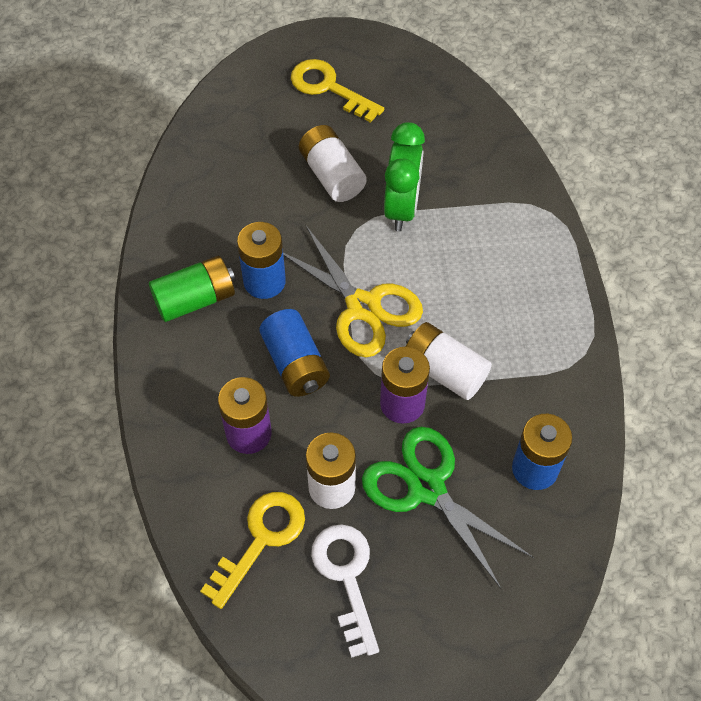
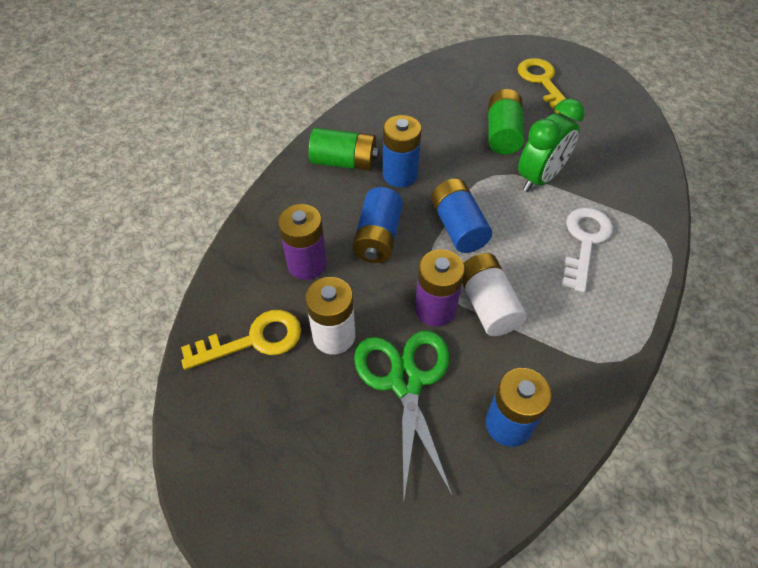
camera: 35 degrees right, 5 degrees down
(332, 175) = (502, 134): white battery -> green battery
(346, 578) = (290, 409): white key -> white key (585, 242)
(363, 306) = (458, 227): yellow scissors -> blue battery

